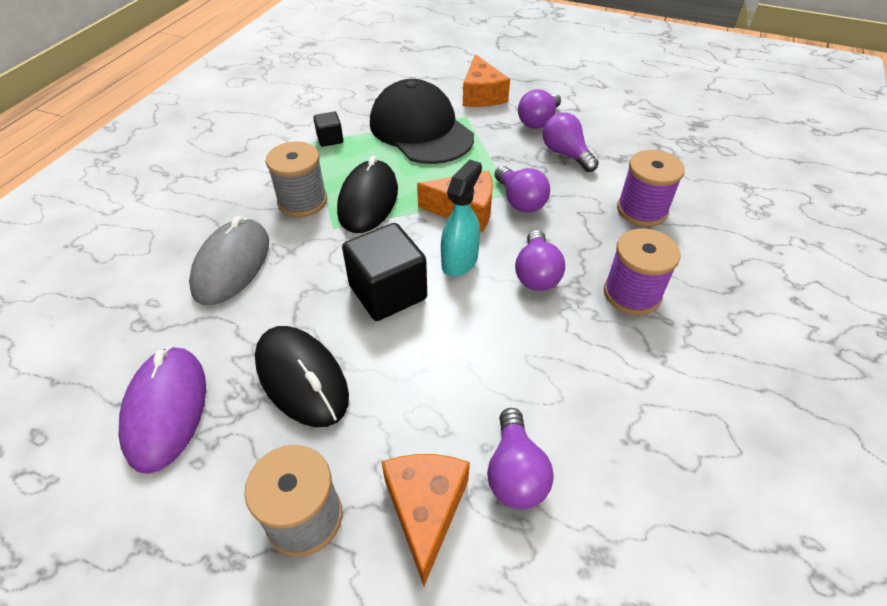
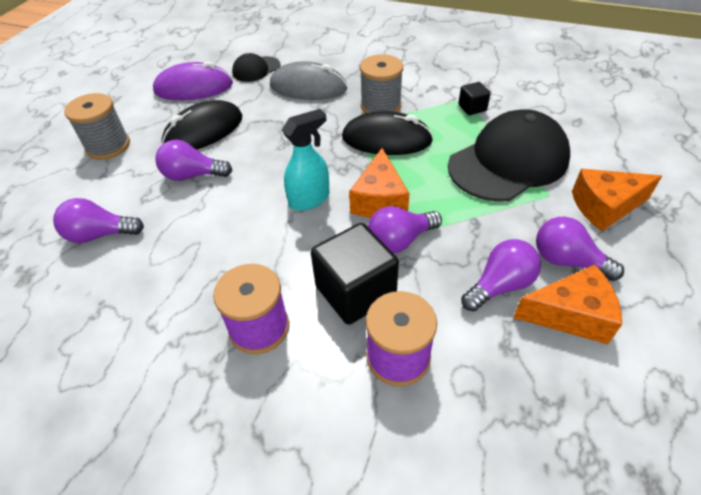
camera: 90 degrees right, 0 degrees up
(149, 327) = (256, 69): none -> black cap
(388, 292) = (276, 161): black cube -> black cube (355, 292)
(426, 509) = (92, 193): orange cheese -> orange cheese (570, 315)
(460, 261) = (309, 199): turquoise spray bottle -> turquoise spray bottle turned 60 degrees counterclockwise
(536, 274) = (291, 251): purple light bulb -> purple light bulb (192, 175)

